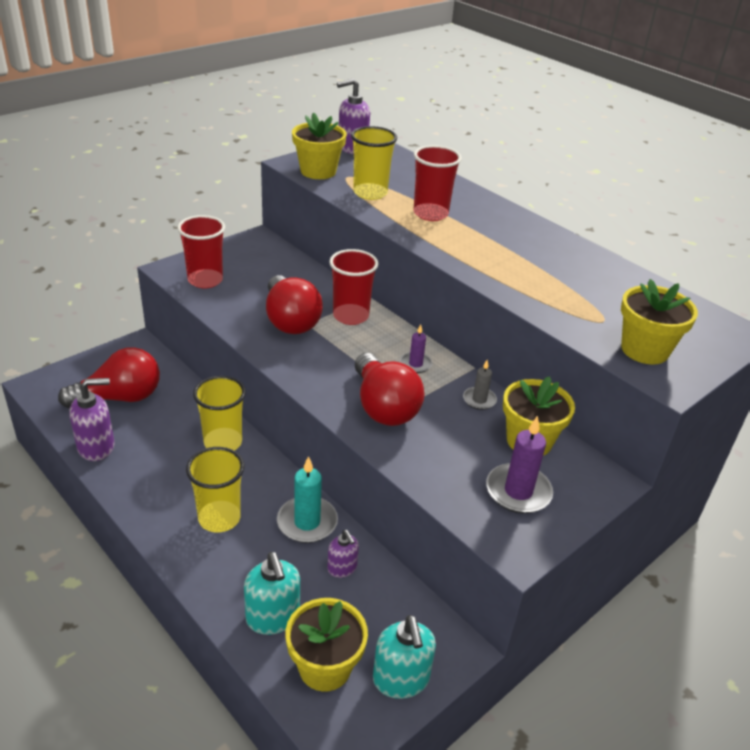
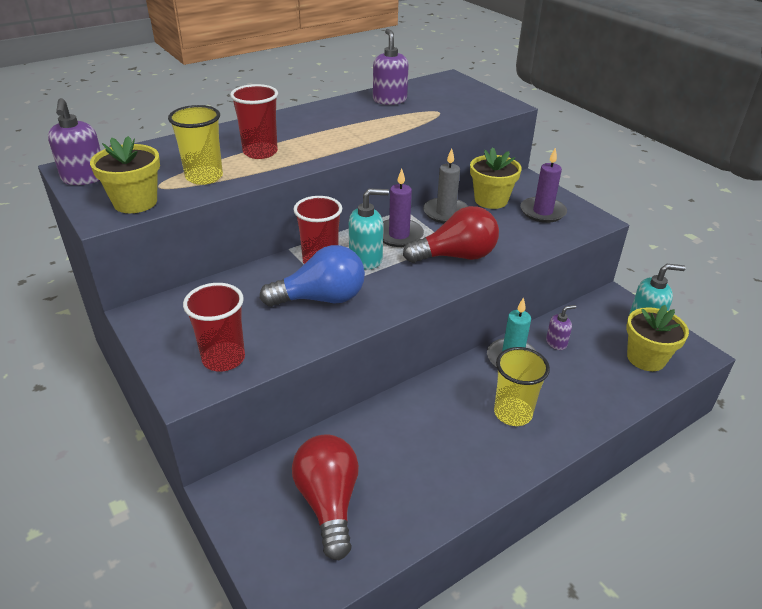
camera: 80 degrees left, 0 degrees up
(96, 447) = (415, 518): purple soap dispenser -> purple soap dispenser (389, 100)
(223, 442) = (412, 410): yellow cup -> none
(273, 617) = (611, 382): turquoise soap dispenser -> turquoise soap dispenser (366, 259)
(290, 320) = (321, 298): red light bulb -> blue light bulb
(415, 364) = (399, 235): purple candle -> purple candle, size x1.73
(479, 400) = (446, 213): grey candle -> grey candle, size x1.73
(644, 350) = (473, 105): yellow flower pot -> none

